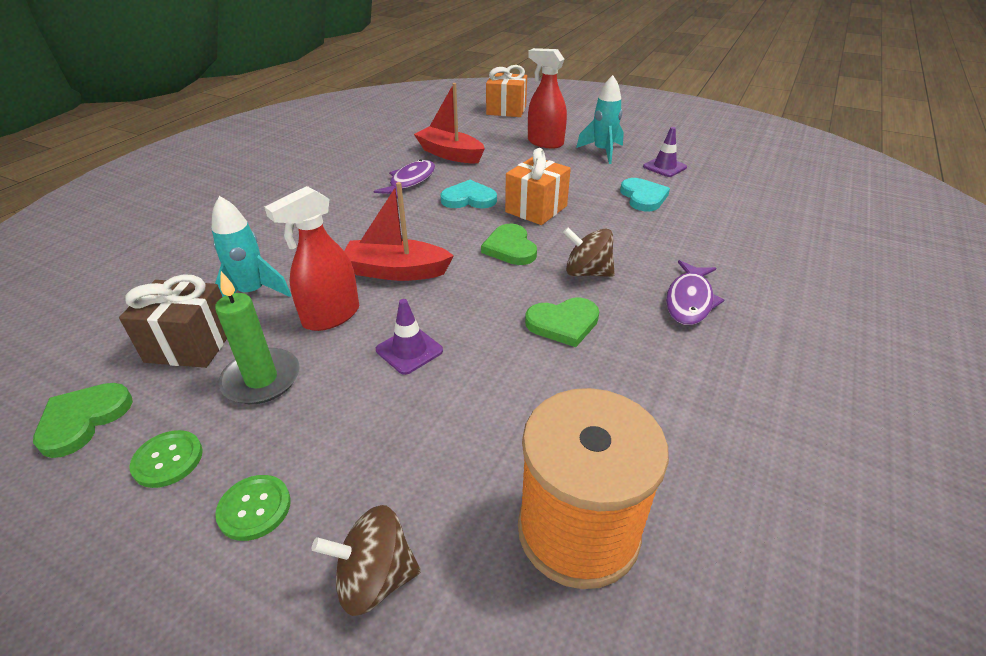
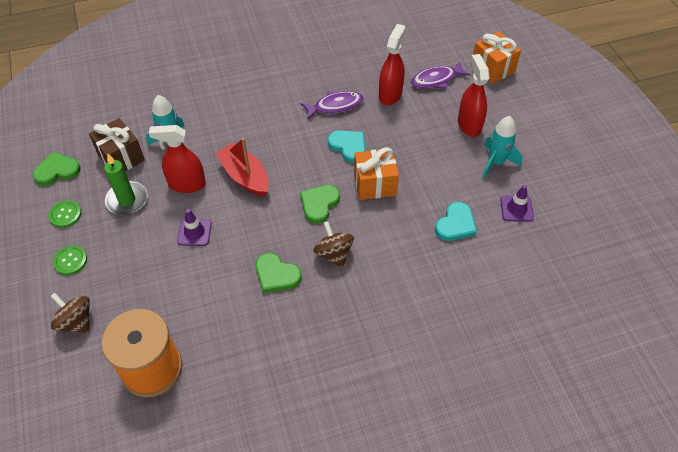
camera: 45 degrees right, 15 degrees up
(450, 154) = (390, 94): red boat -> red spray bottle
(689, 300) = (358, 316): purple fish -> purple fish (436, 80)

